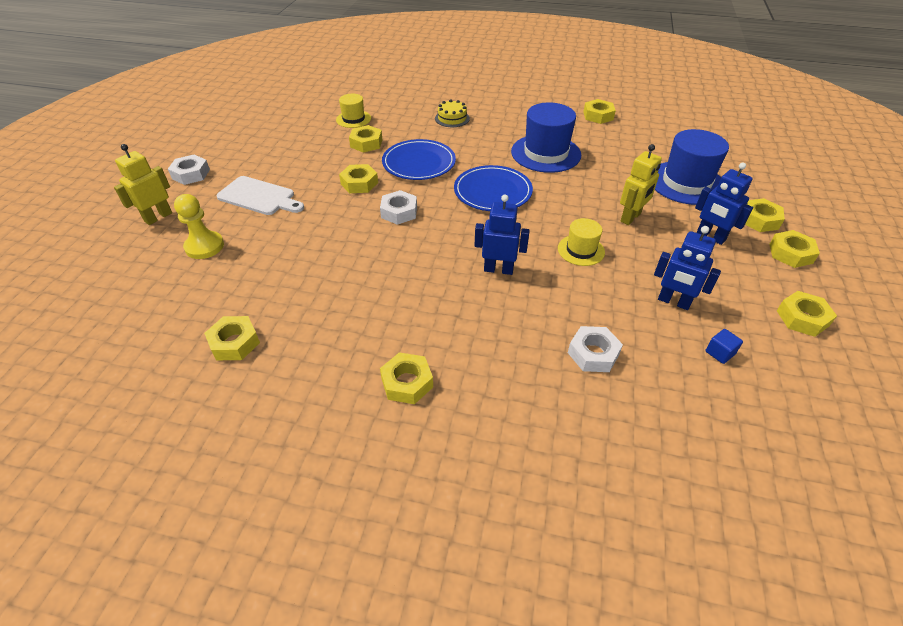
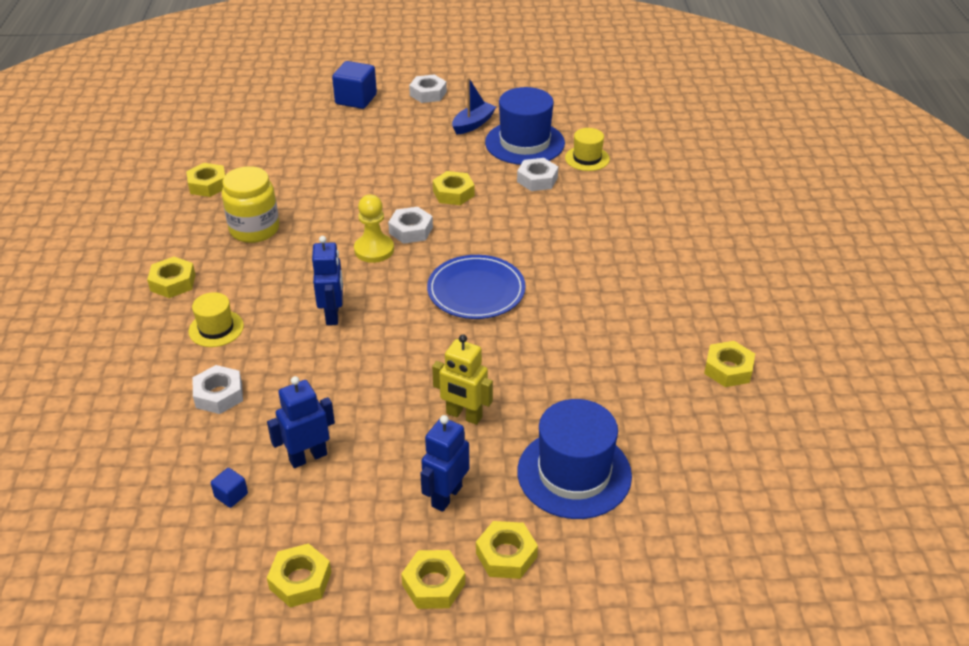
camera: 75 degrees right, 5 degrees down
(158, 217) = (356, 99): yellow robot -> blue cube
(204, 246) = (322, 135): yellow pawn -> yellow pawn (374, 250)
(259, 197) = (405, 140): white cutting board -> none
(263, 159) = (473, 124): none -> blue boat
(343, 310) = (254, 229): none -> yellow jar
(366, 143) = (537, 179): yellow nut -> white nut
(419, 163) = (513, 225): blue plate -> none
(452, 118) = (634, 231): yellow cake -> none
(546, 153) = (587, 325): blue hat -> blue hat (524, 143)
(581, 250) = (383, 374): yellow hat -> yellow hat (216, 328)
(673, 302) = (308, 457): blue robot -> blue robot turned 45 degrees clockwise

